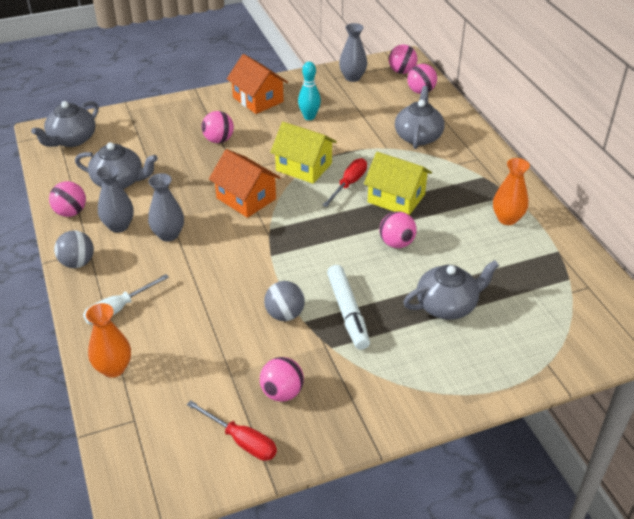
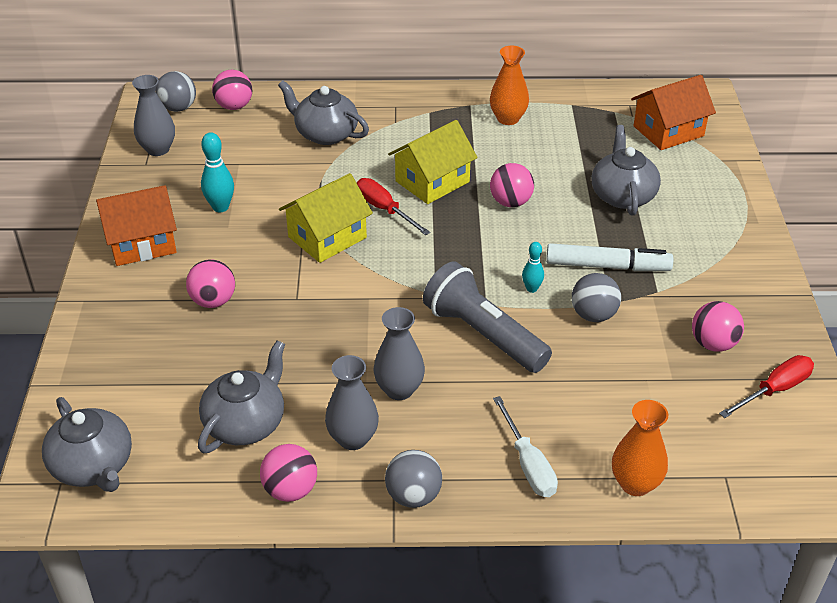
camera: 70 degrees left, 0 degrees up
(237, 261) = (483, 334): none -> grey flashlight
(246, 198) = (362, 301): orange house -> orange house (668, 131)
(299, 275) = (531, 289): none -> turquoise bowling pin
(402, 71) = (178, 108): pink ball -> grey ball

